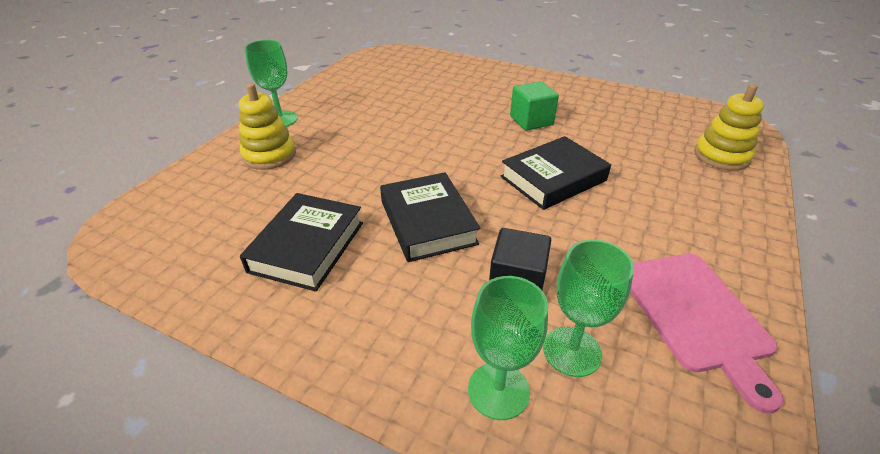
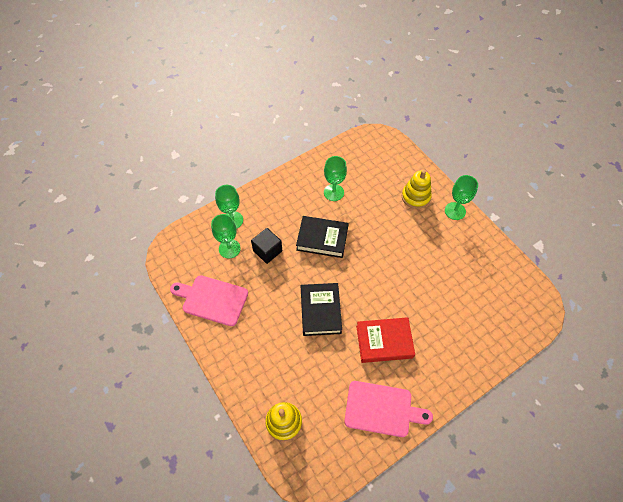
camera: 120 degrees right, 20 degrees up
(307, 246) = (333, 192): black book -> green goblet
(531, 120) = (384, 341): green cube -> red book
(605, 103) = (382, 409): none -> pink cutting board

